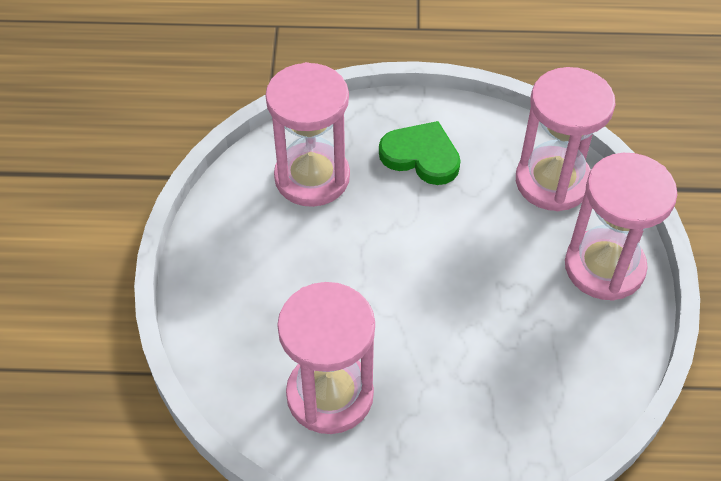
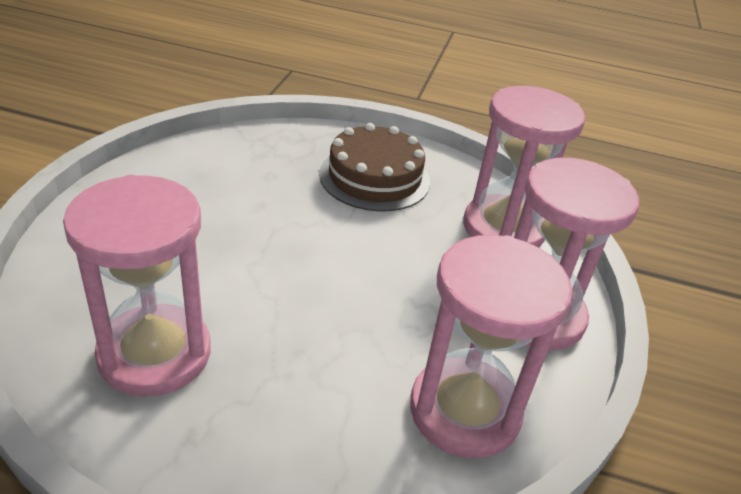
camera: 10 degrees right, 15 degrees down
(312, 177) = (257, 167): pink hourglass -> pink hourglass (464, 411)
(421, 156) = (374, 177): green heart -> brown cake

